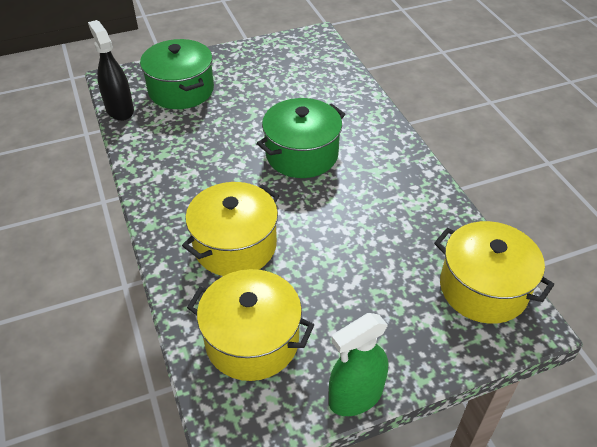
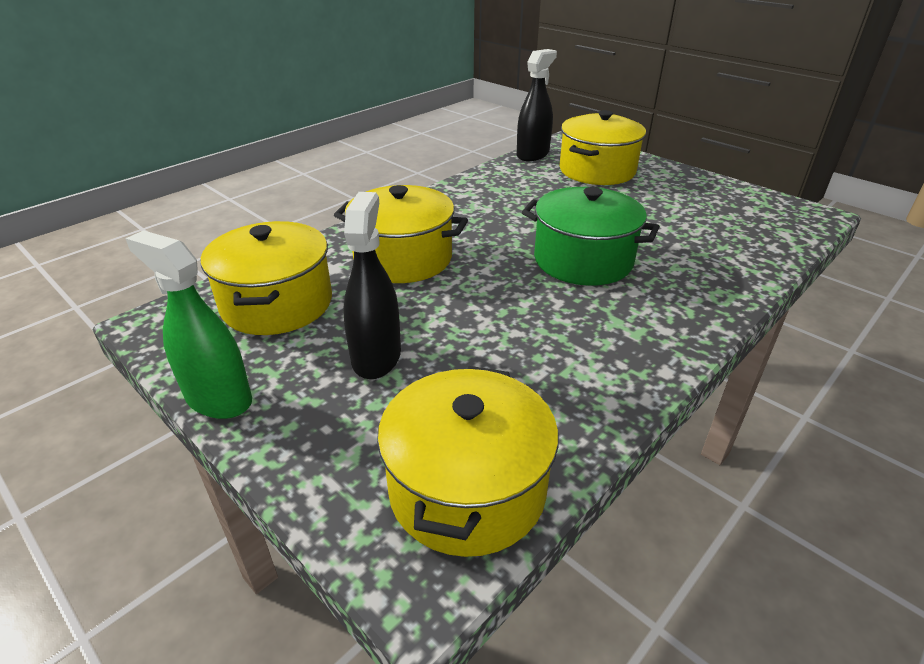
camera: 65 degrees right, 10 degrees down
(181, 90) = (597, 170): green pot -> yellow pot
(352, 296) = (376, 357): none -> black spray bottle

